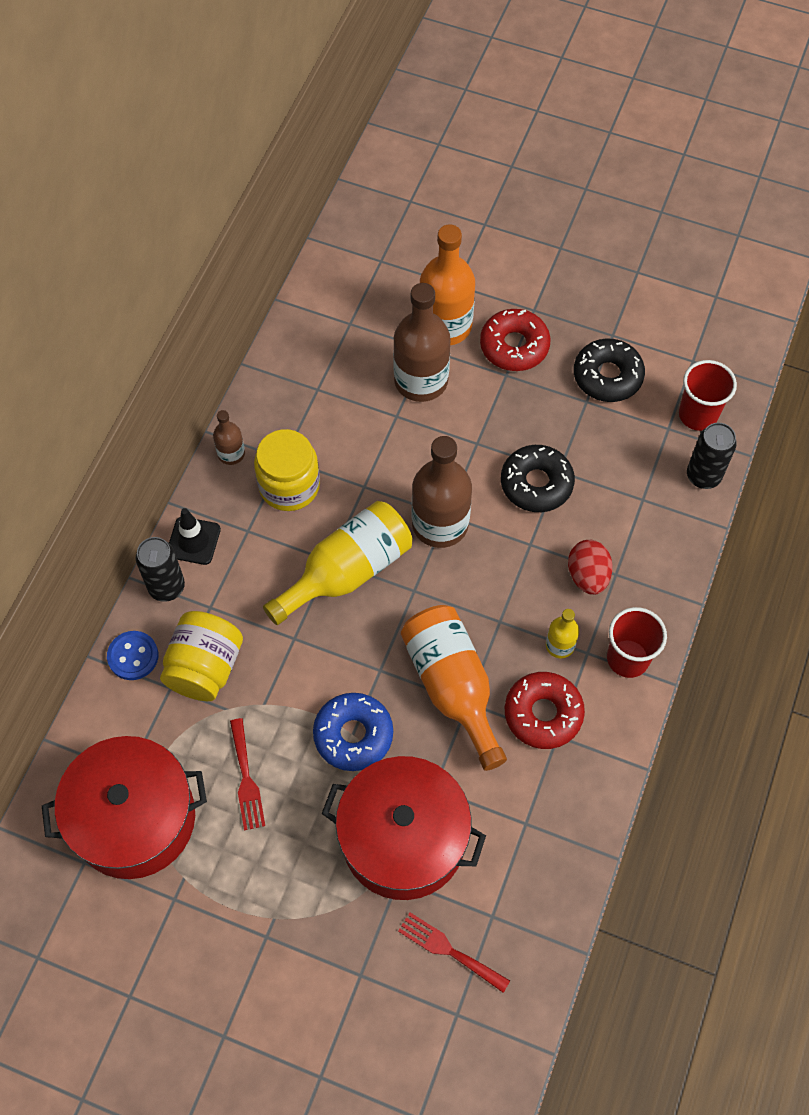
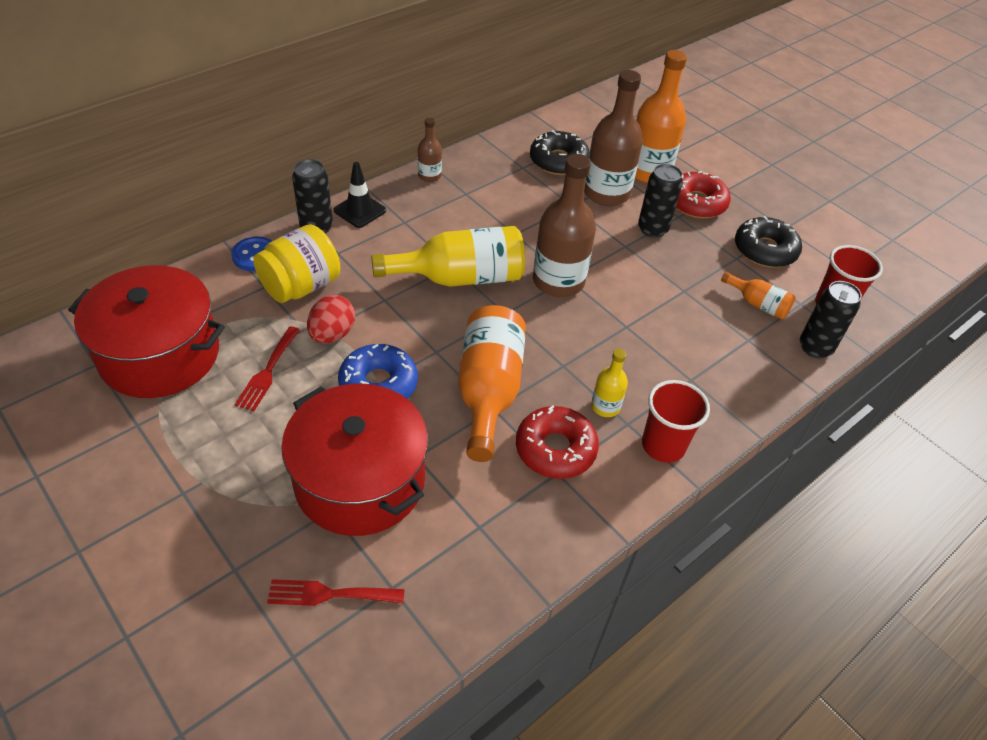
camera: 25 degrees right, 15 degrees down
(289, 486) = (457, 210): yellow jar -> none
(448, 950) = (329, 594): red fork -> red fork turned 60 degrees counterclockwise
(491, 406) = (652, 229): none -> black can
(536, 484) = (658, 290): black donut -> black donut (558, 161)
(588, 576) = (664, 369): red egg -> red egg (332, 334)
(632, 450) = (758, 304): none -> orange bottle

